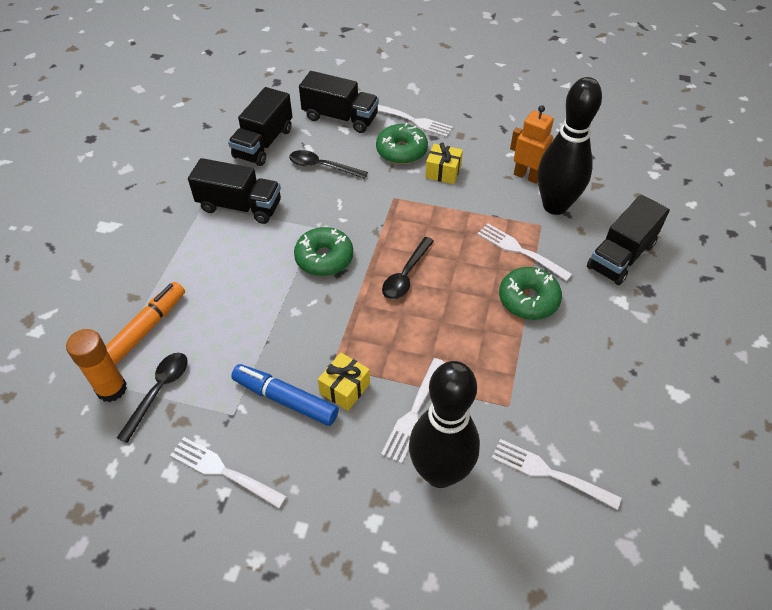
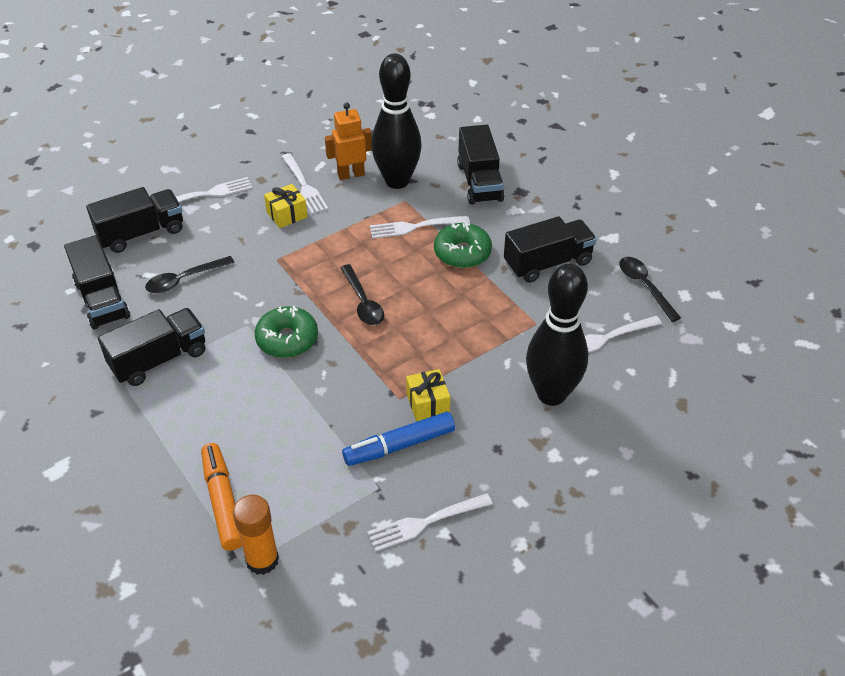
camera: 50 degrees left, 5 degrees down
(159, 391) = (302, 526): black spoon -> black spoon (644, 286)
(401, 151) = (232, 222): green donut -> none
(414, 412) = (489, 376): white fork -> white fork (304, 185)
(587, 366) = (547, 263): none -> black truck

